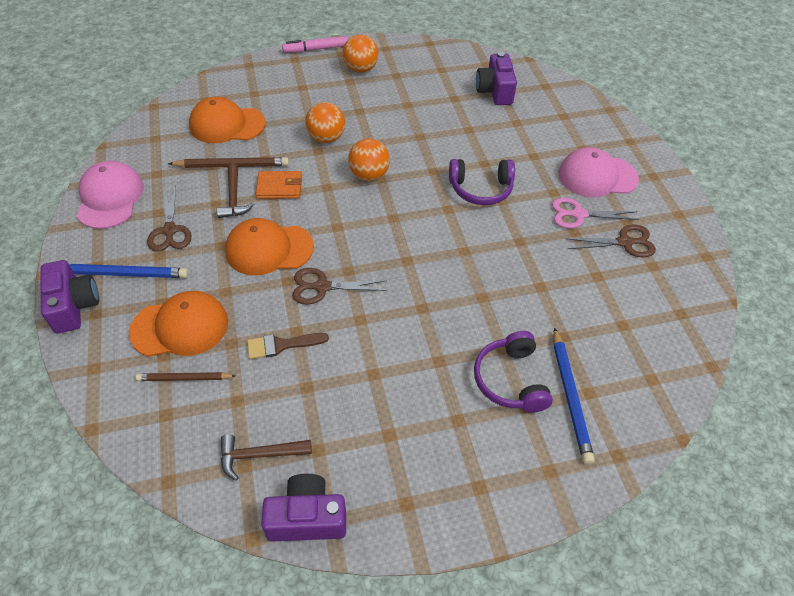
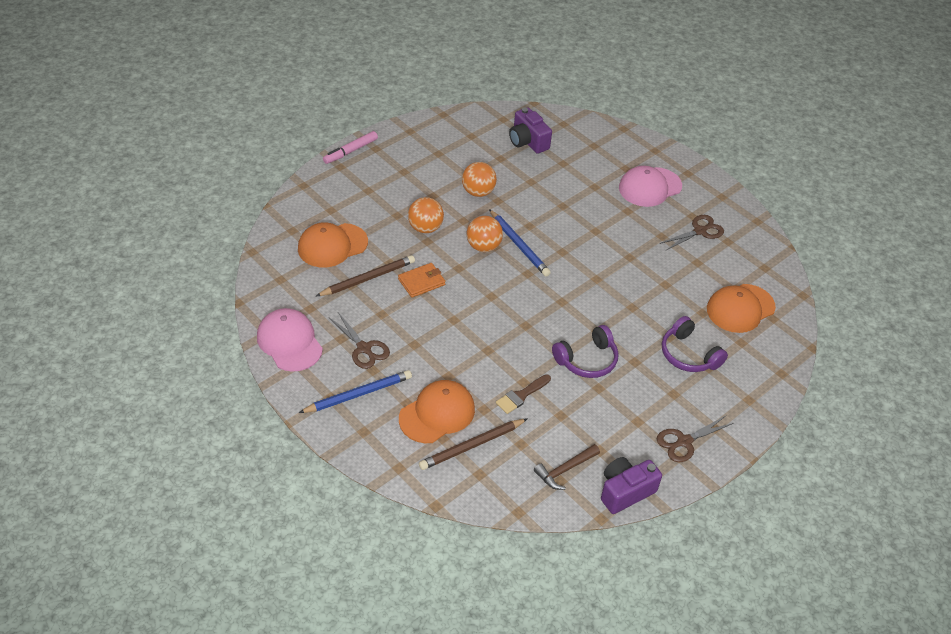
camera: 30 degrees left, 5 degrees down
(74, 306) = (341, 433): purple camera -> none
(184, 378) = (472, 446): brown pencil -> brown pencil, size x1.54
(234, 198) = (393, 304): brown hammer -> none
(269, 249) = (454, 332): orange cap -> orange cap (740, 308)
(322, 287) = (516, 344): brown scissors -> brown scissors (684, 442)
(360, 69) = (404, 157): orange ball -> orange ball (478, 192)
(481, 189) = (575, 227): purple headphones -> purple headphones (587, 360)
(570, 396) = (731, 349): blue pencil -> blue pencil (519, 245)
(578, 214) = (656, 222): pink scissors -> none

